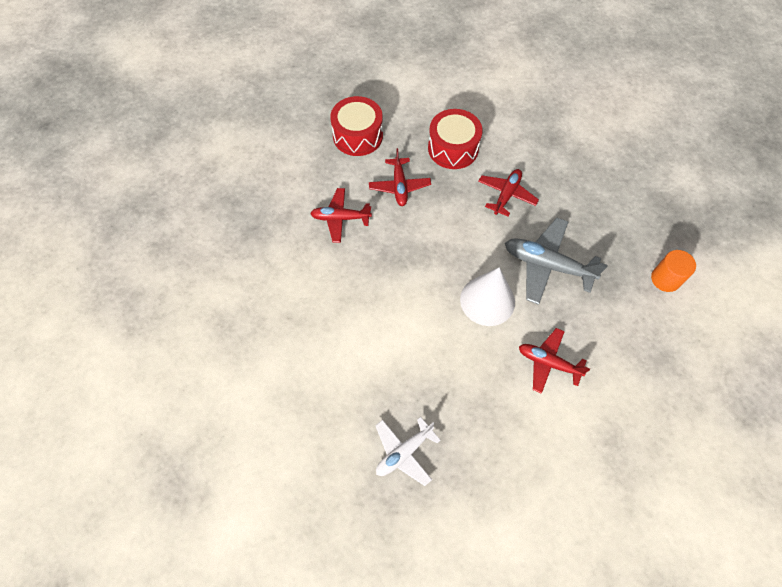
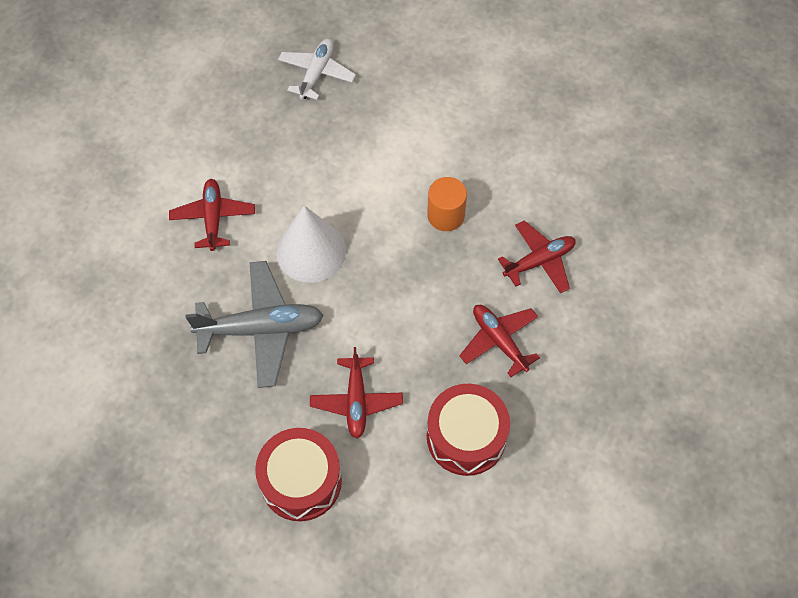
camera: 150 degrees right, 0 degrees up
(358, 136) = (604, 387): red drum -> red drum (301, 481)
(548, 363) = (213, 218): red plane -> red plane turned 90 degrees counterclockwise
(665, 279) = (108, 385): orange cylinder -> orange cylinder (445, 215)

